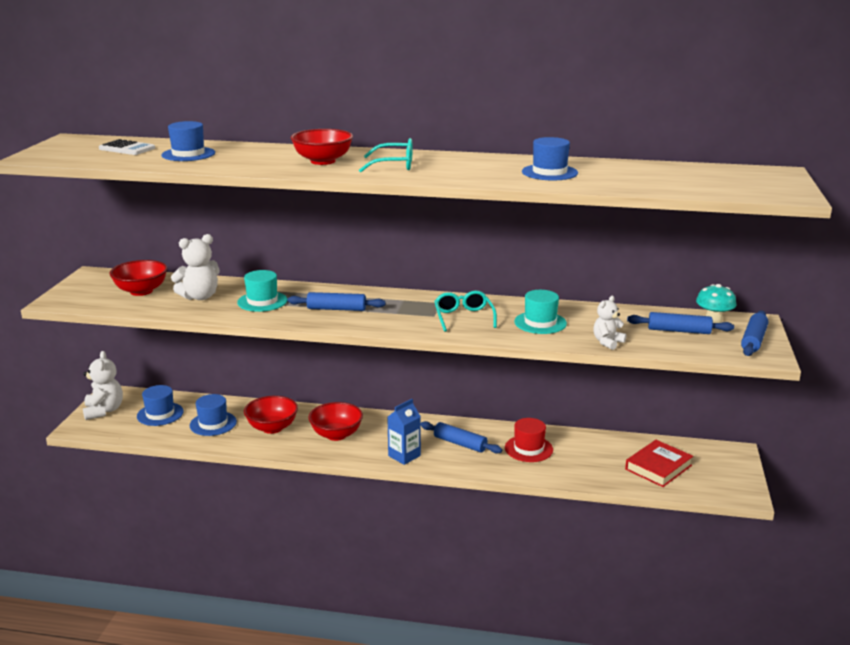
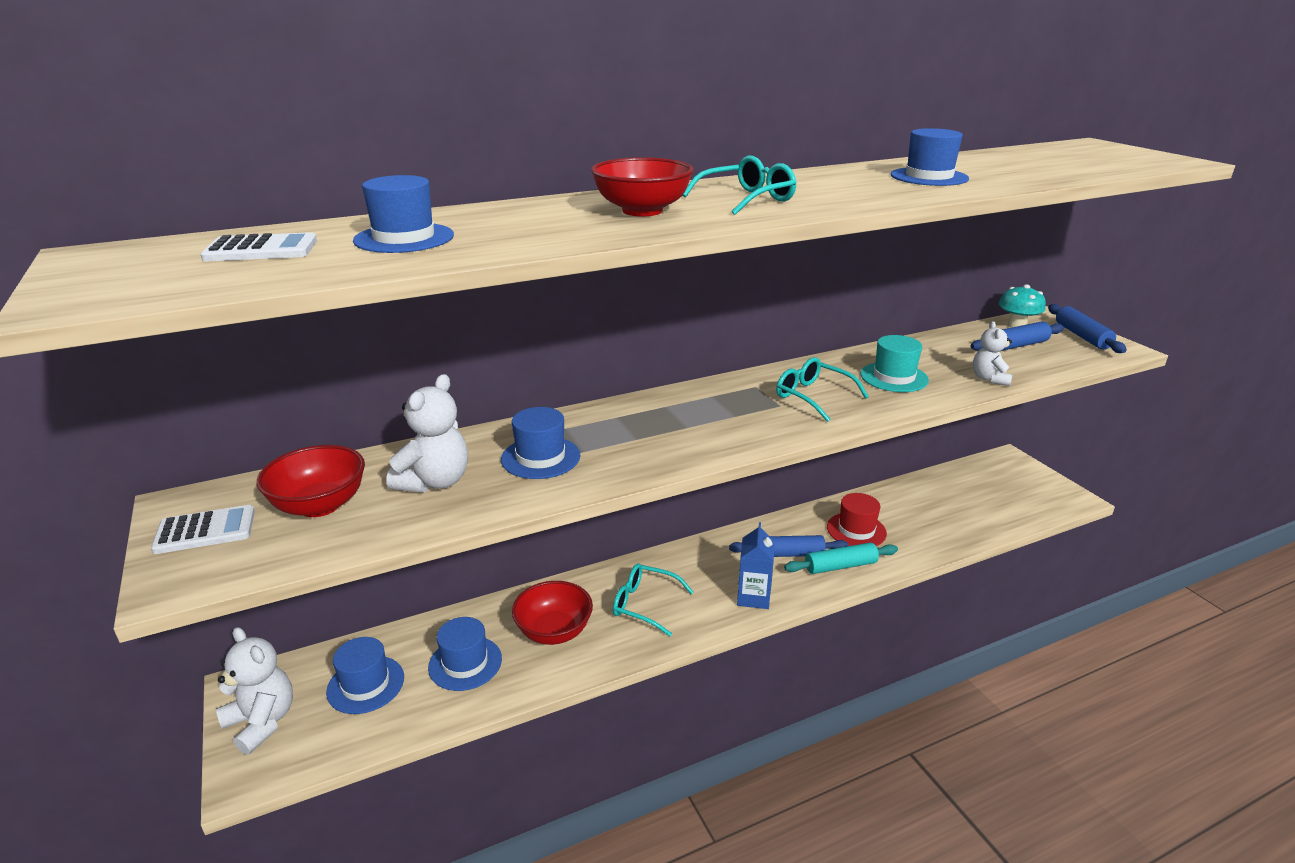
camera: 35 degrees left, 5 degrees up
(88, 287) = (205, 530): none -> white calculator
(262, 301) = (540, 457): turquoise hat -> blue hat
(336, 309) = (656, 435): blue rolling pin -> none
(336, 435) = (645, 604): red bowl -> turquoise glasses
(485, 462) = (840, 566): none -> turquoise rolling pin
(658, 467) = (981, 500): red book -> none

